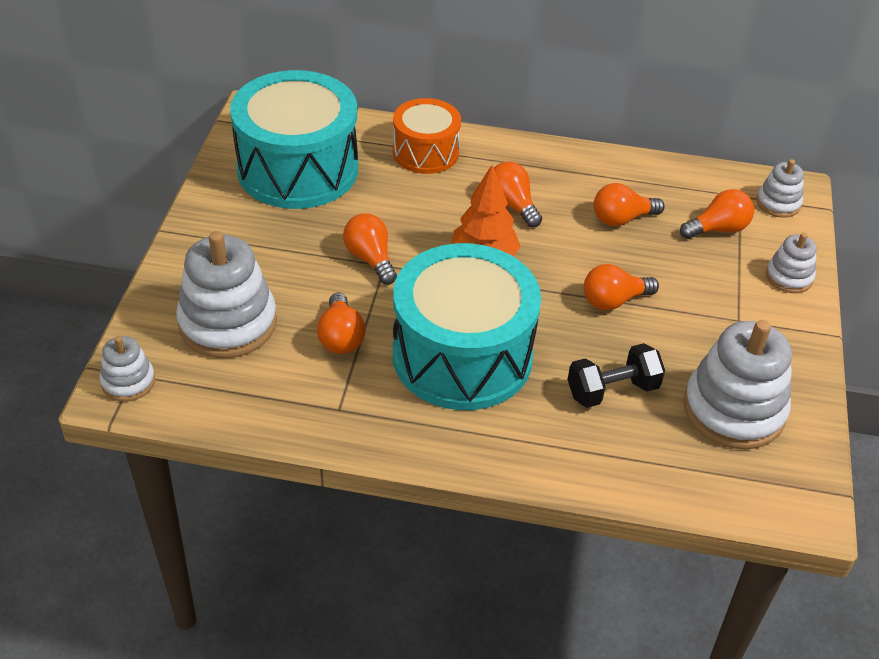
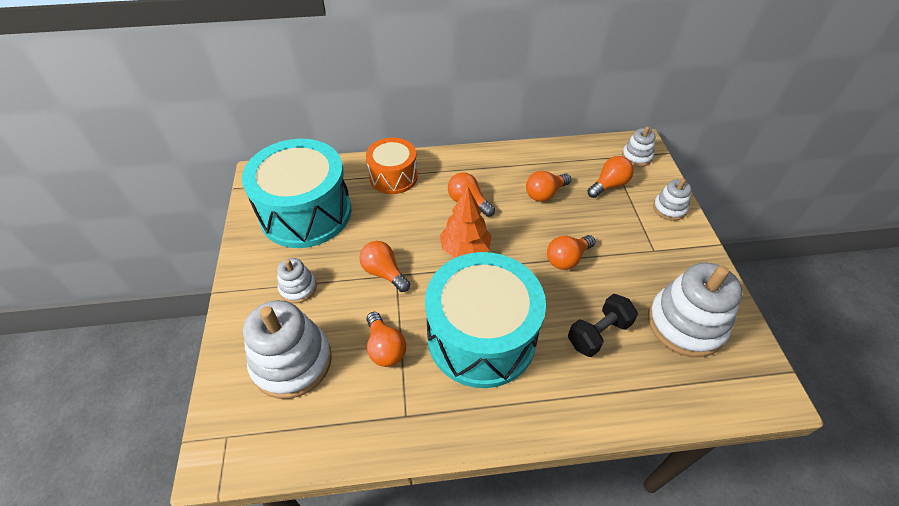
camera: 15 degrees left, 5 degrees up
(128, 382) = (223, 445): white stacking toy -> white stacking toy (298, 288)

